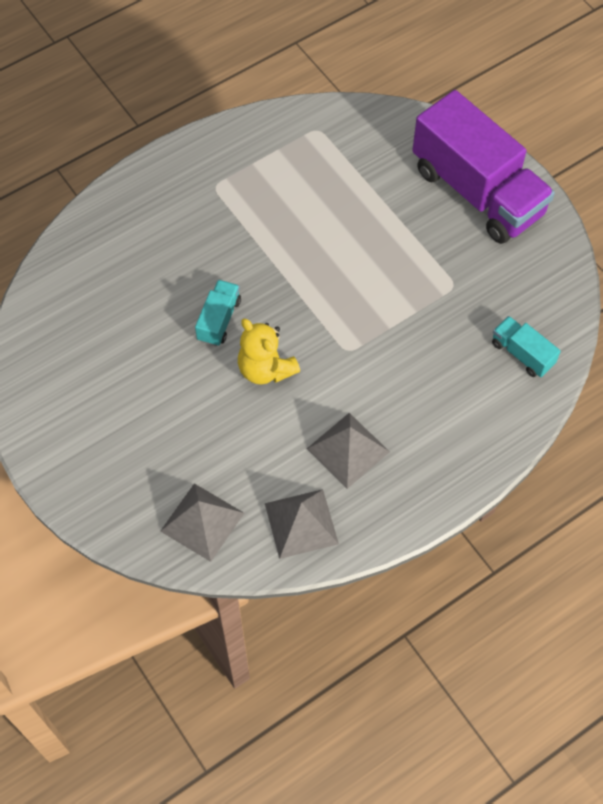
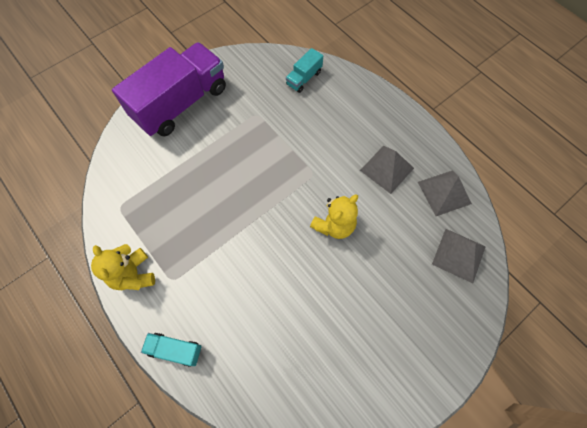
camera: 95 degrees left, 5 degrees up
(219, 320) = (297, 262): turquoise truck -> turquoise truck (175, 349)
(227, 148) = (133, 274): none -> yellow teddy bear

